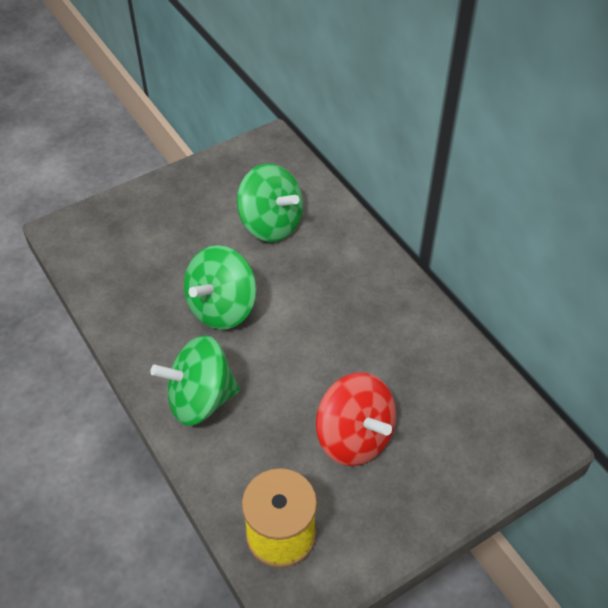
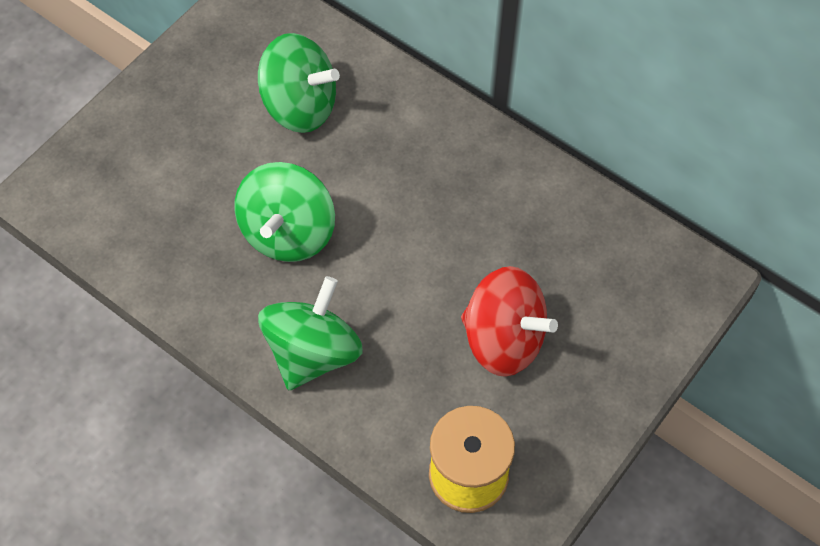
camera: 20 degrees left, 10 degrees up
(200, 399) = (313, 352): green spinning top -> green spinning top turned 150 degrees clockwise

